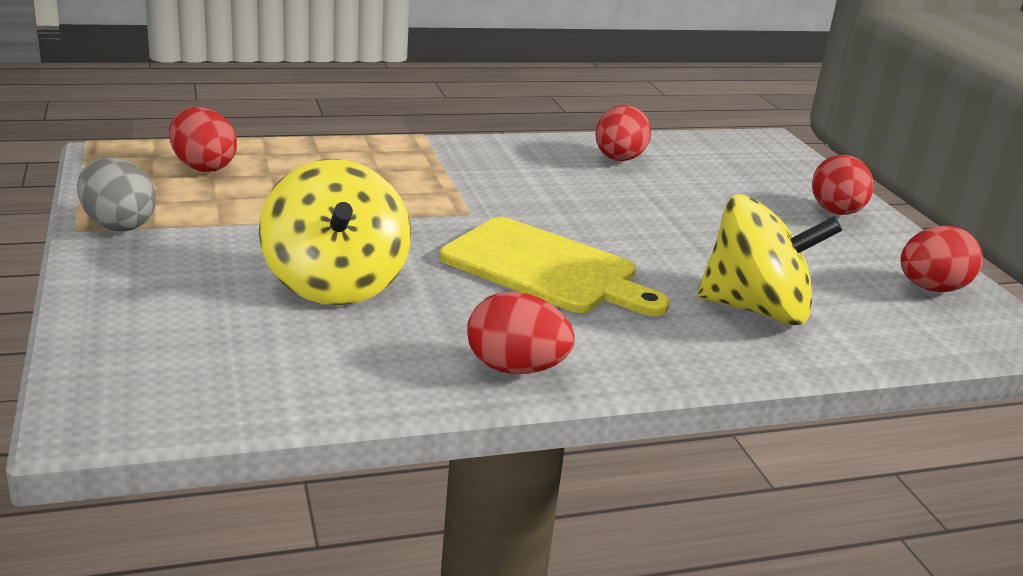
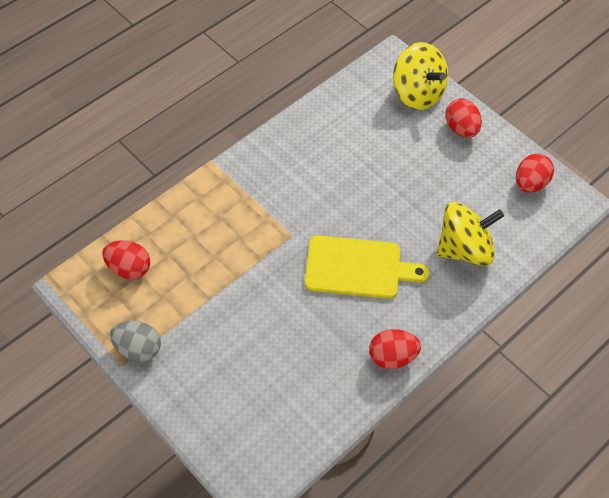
camera: 25 degrees left, 30 degrees up
(335, 283) = (276, 338): yellow spinning top -> yellow spinning top (417, 93)
(618, 159) = (329, 131): red egg -> none

